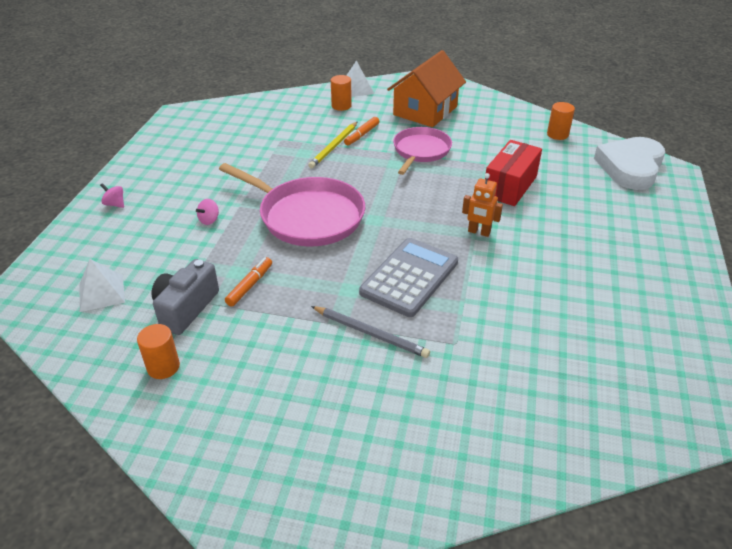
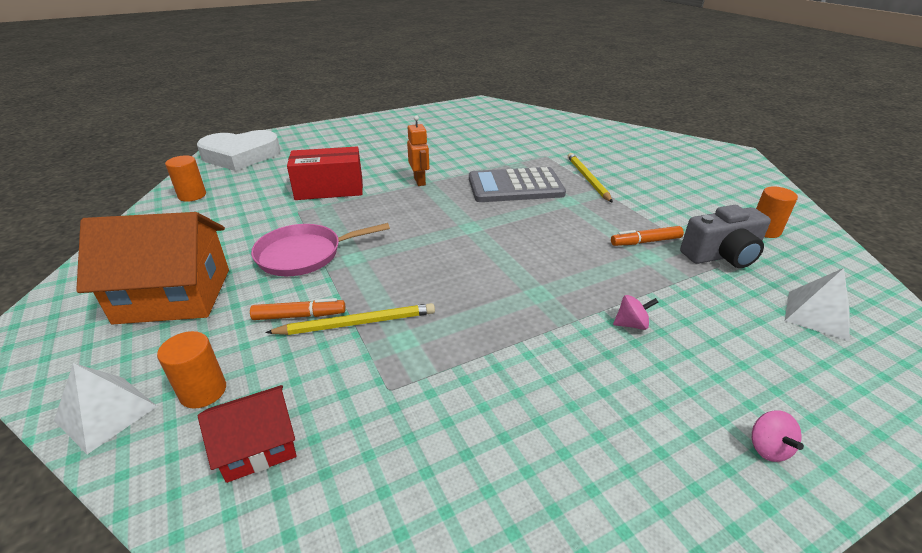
camera: 130 degrees left, 5 degrees down
(296, 110) = (258, 446): none -> red house
(307, 216) = (521, 264): pink pan -> none
(370, 333) = (587, 179): grey pencil -> yellow pencil

